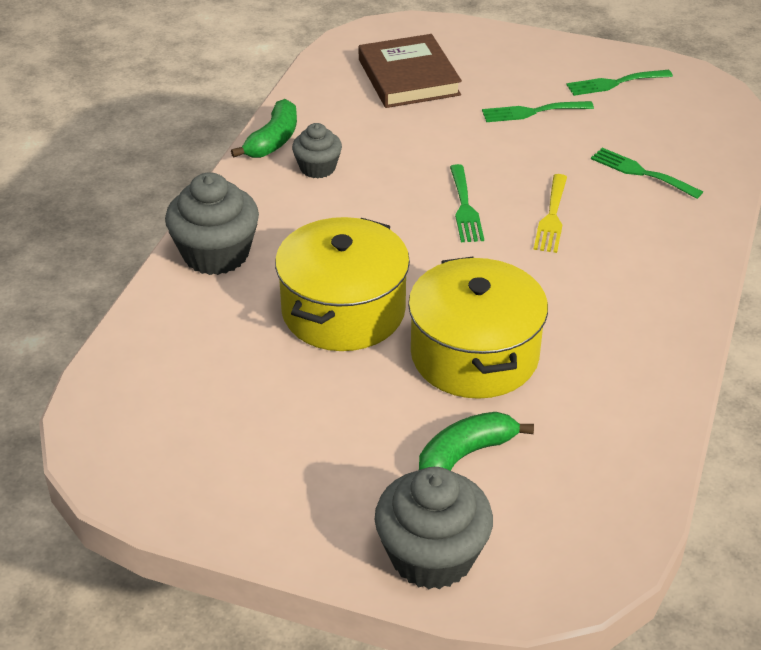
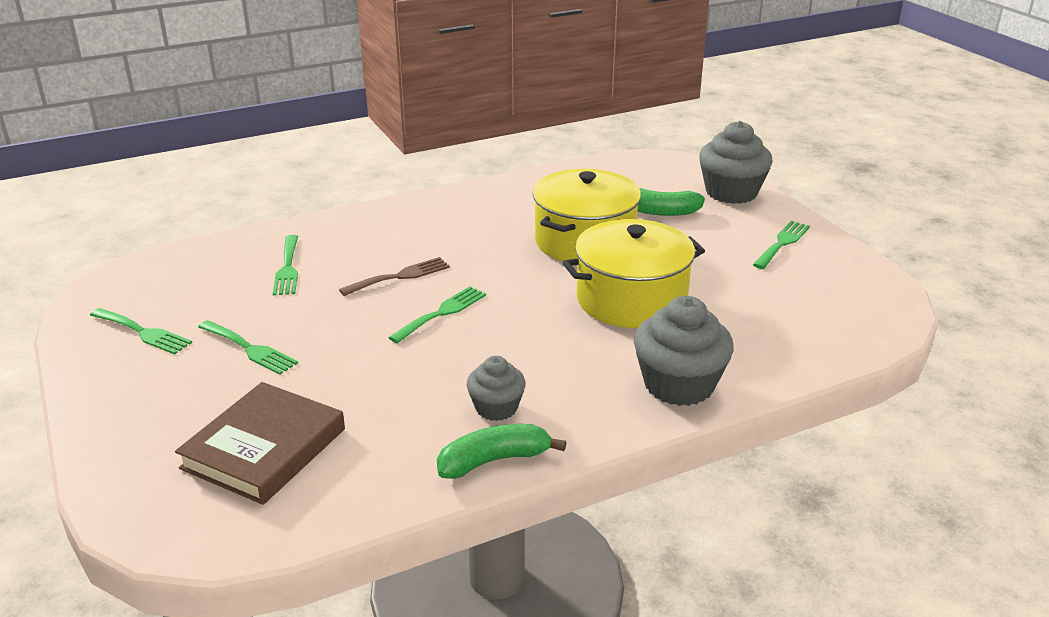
camera: 135 degrees left, 10 degrees down
(283, 489) = (782, 243): none -> green fork
(552, 217) = (400, 276): yellow fork -> brown fork

